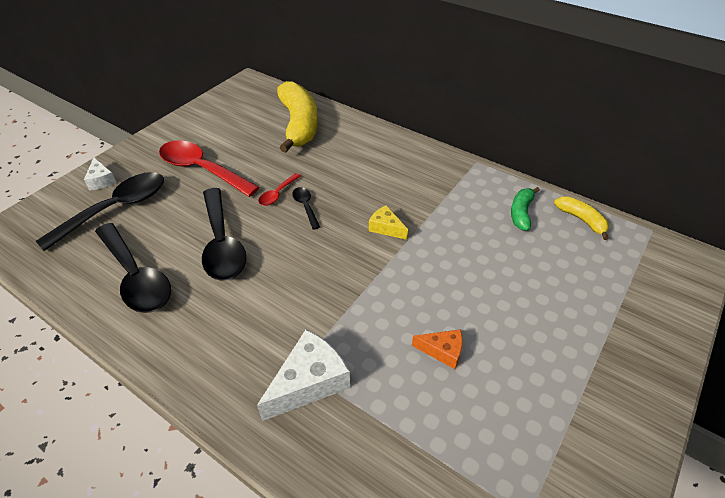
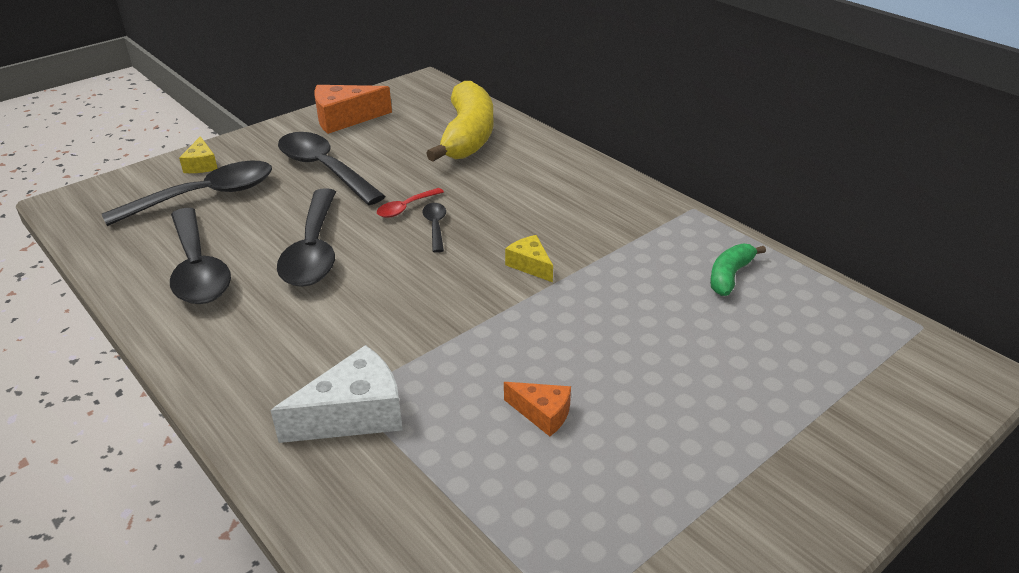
camera: 15 degrees right, 10 degrees down
(101, 180) = (201, 165): white cheese -> yellow cheese
(200, 122) = (344, 119): none -> orange cheese
(202, 169) = (324, 169): red spoon -> black spoon
(581, 220) = (817, 297): yellow banana -> none

